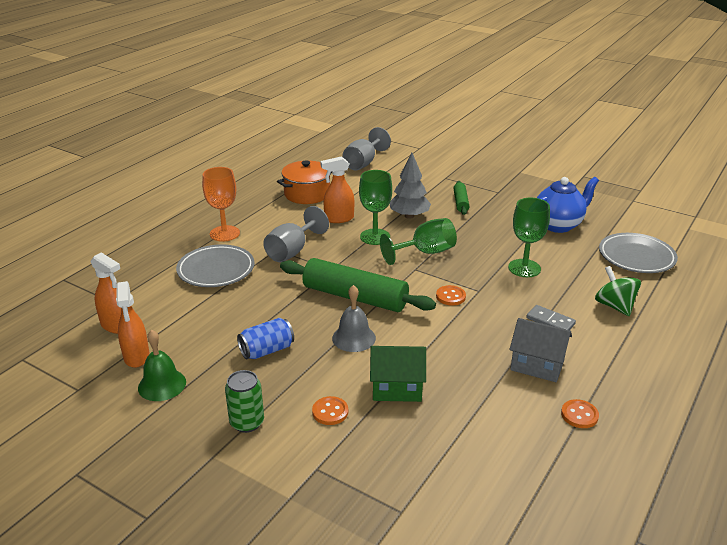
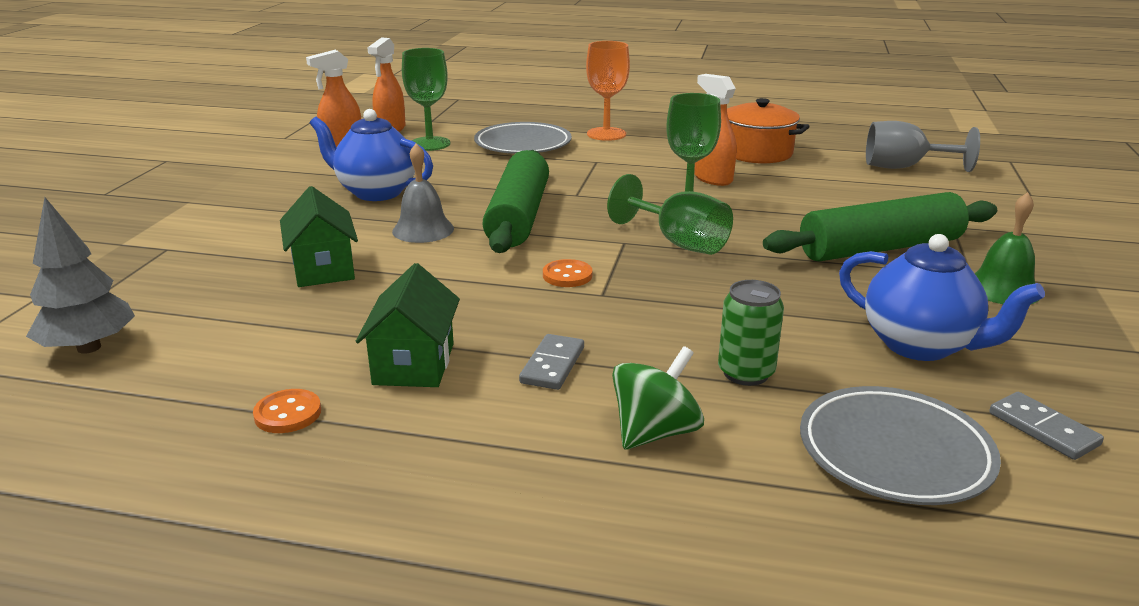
camera: 70 degrees right, 5 degrees down
(162, 385) = (299, 163): green bell -> green bell (1002, 289)
(247, 422) = (243, 205): green can -> green can (746, 373)
(267, 350) = (376, 192): blue can -> blue teapot
(292, 251) = (600, 169): grey goblet -> none
(330, 412) = (267, 240): orange button -> none
(409, 216) = (779, 218): grey tree -> grey tree (89, 348)
(460, 202) = (880, 248): green rolling pin -> green rolling pin, size x2.03
(524, 268) = (711, 325): green goblet -> green goblet (430, 144)
(537, 365) = (414, 364): grey house -> green house
(625, 223) = (1043, 429): none -> grey domino

